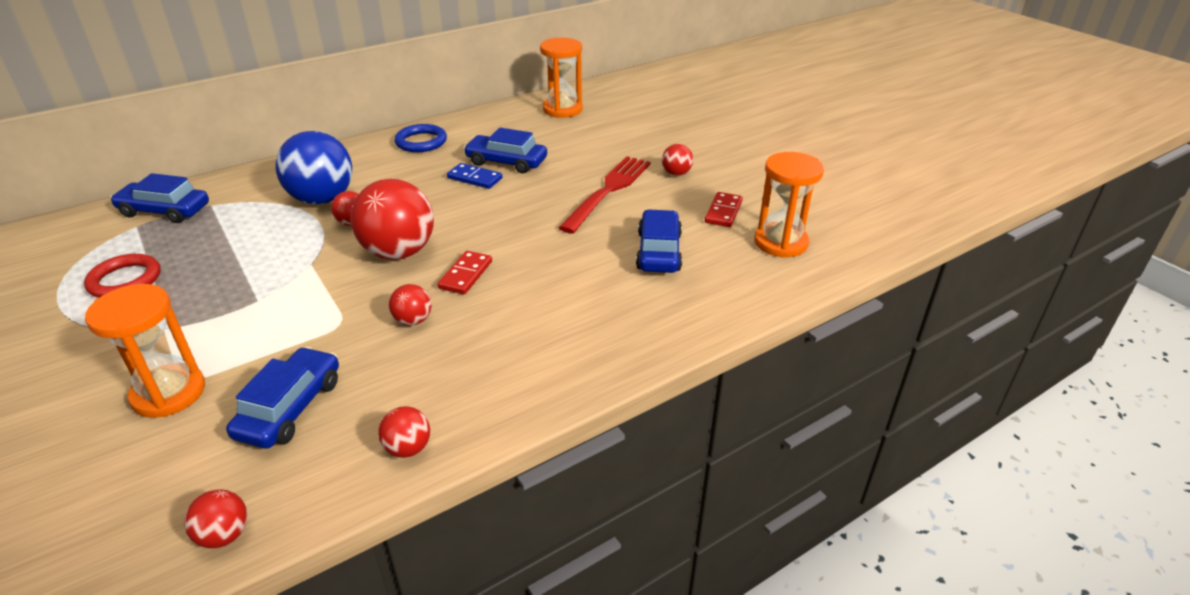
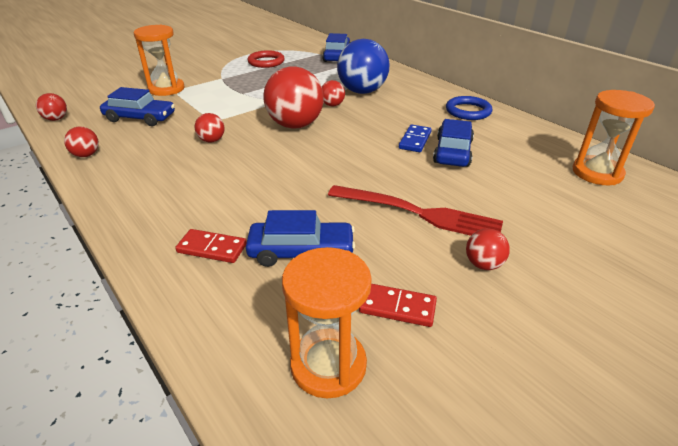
camera: 85 degrees right, 0 degrees up
(466, 275) = (265, 153): red domino -> red domino (212, 248)

